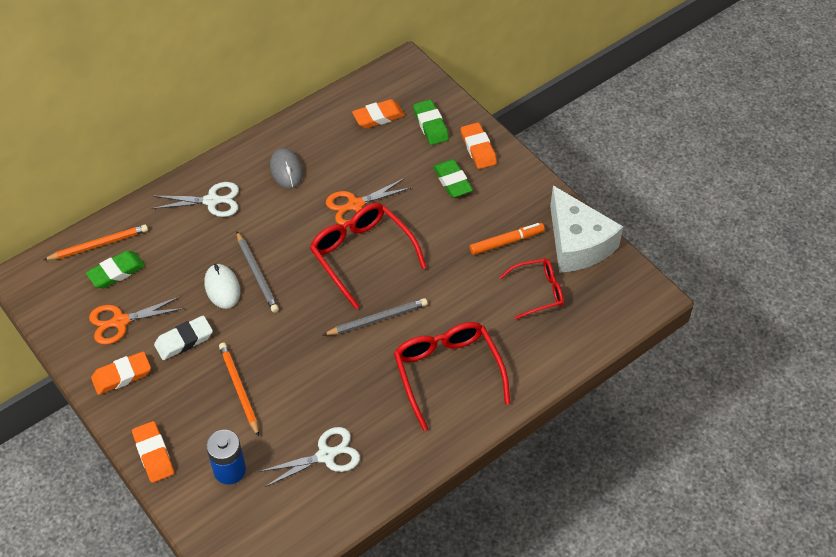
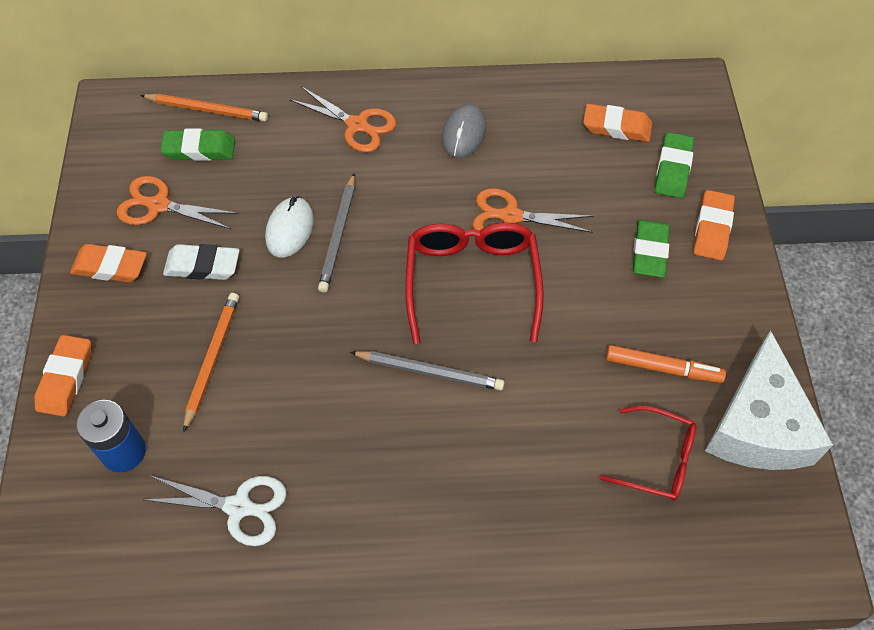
camera: 35 degrees right, 5 degrees up
(212, 201) = (357, 125): white scissors -> orange scissors
(447, 372) = (461, 495): red glasses -> none

